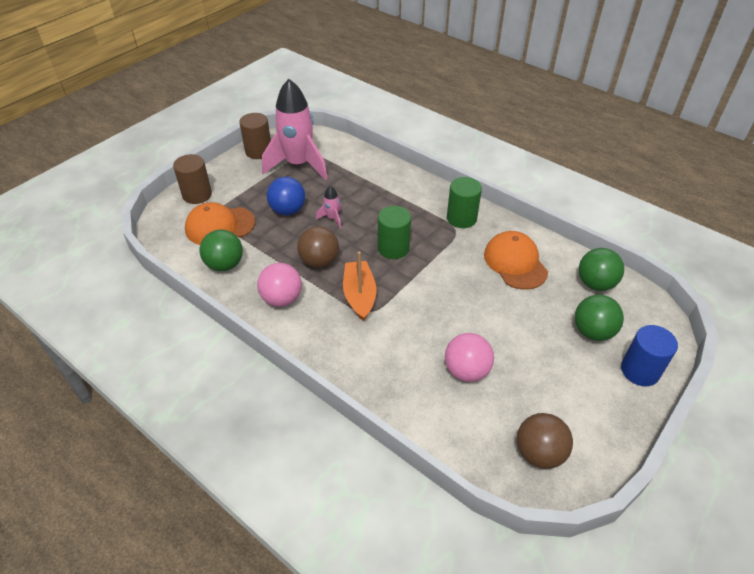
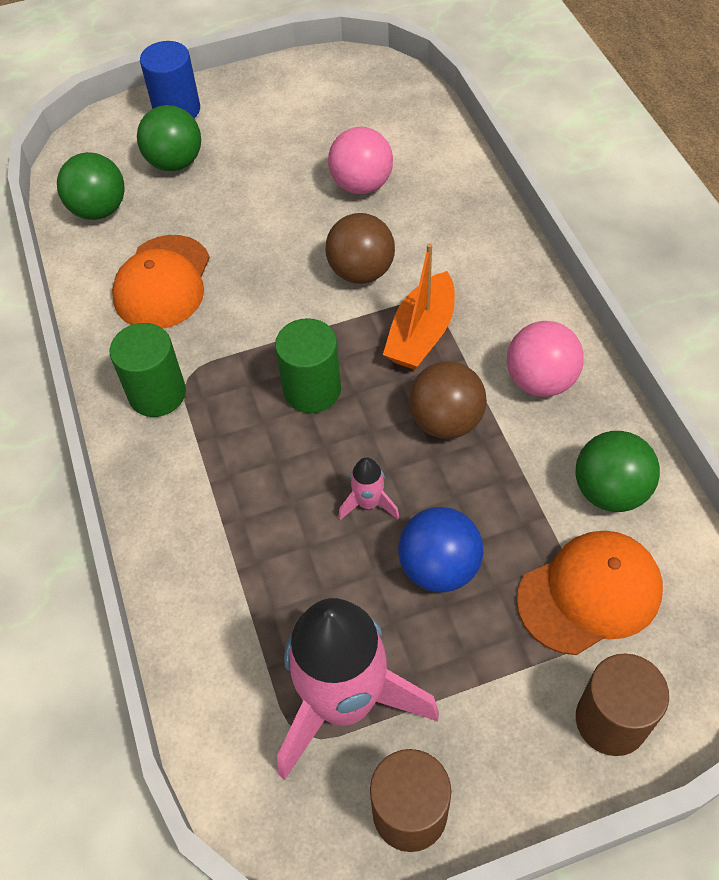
camera: 145 degrees left, 10 degrees up
(219, 226) = (590, 593): orange cap -> orange cap turned 45 degrees counterclockwise
(539, 453) = (359, 92): brown ball -> brown ball (361, 272)

